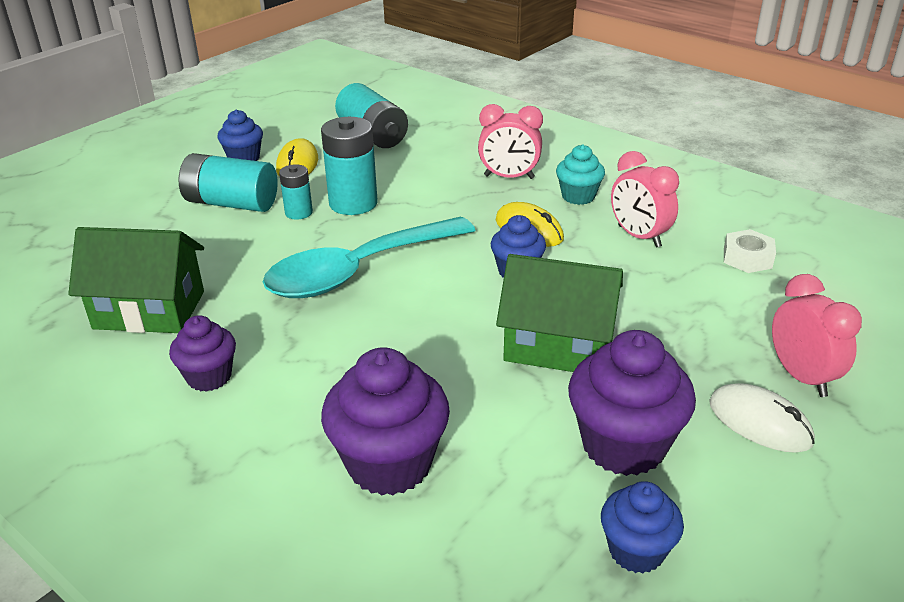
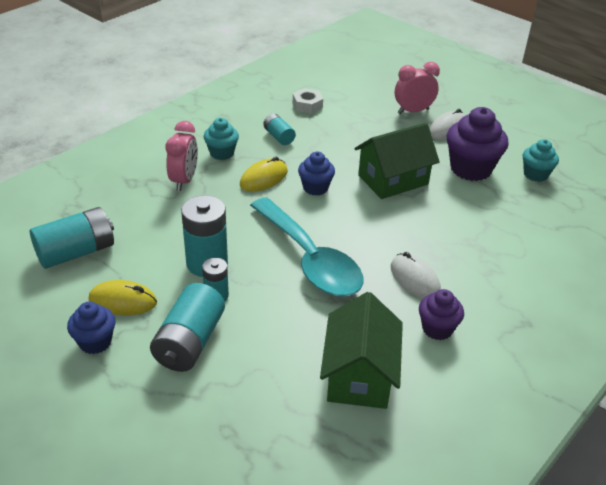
camera: 90 degrees left, 5 degrees up
(312, 360) = (415, 279): none -> white mouse
(389, 464) = (500, 246): purple cupcake -> none
(558, 345) = (393, 180): green house -> green house turned 45 degrees clockwise
(636, 551) = (535, 174): blue cupcake -> turquoise cupcake
(639, 236) = (279, 137): pink clock -> turquoise battery

